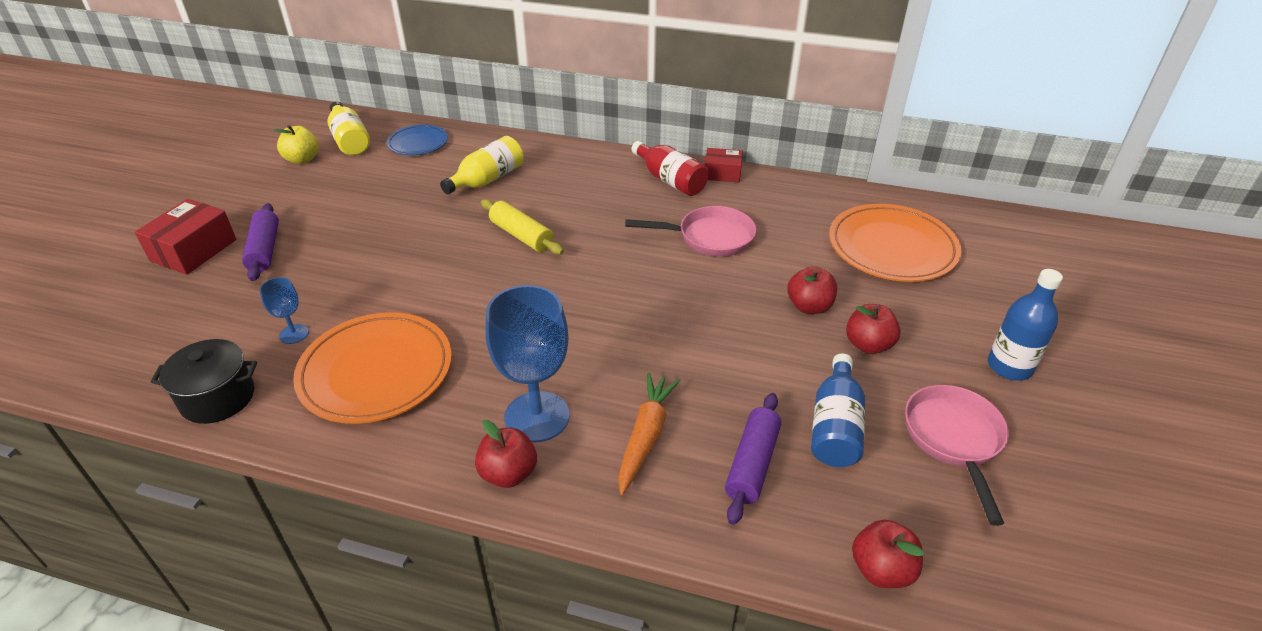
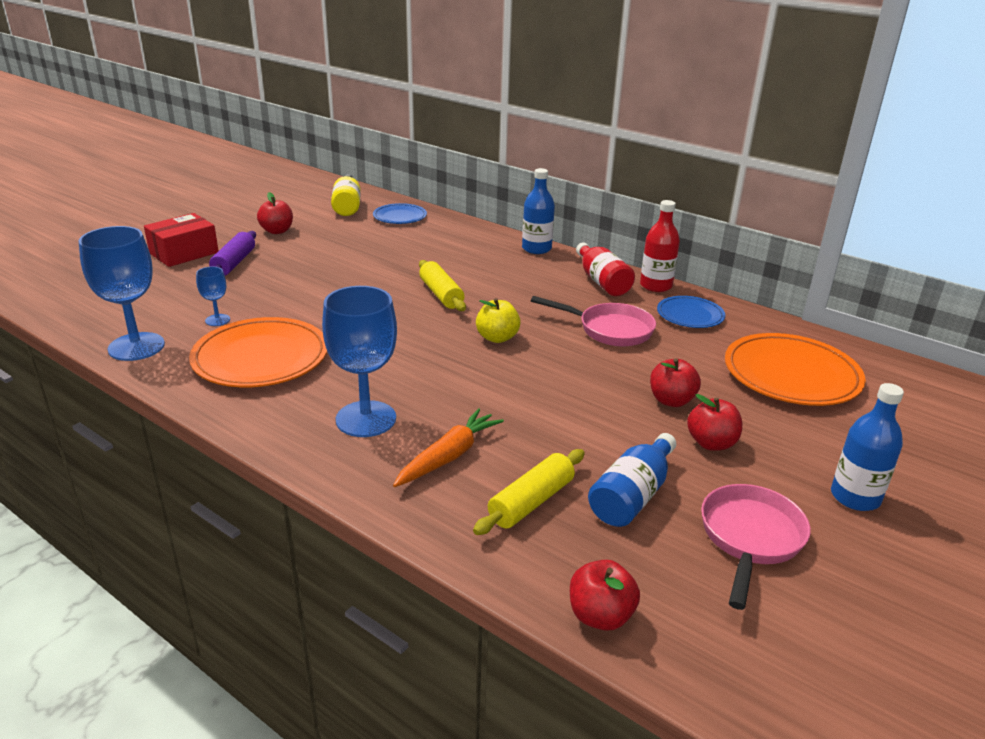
camera: 20 degrees right, 10 degrees down
(218, 398) = (136, 347): black pot -> blue goblet
(302, 159) = (302, 211): yellow apple -> yellow apple (497, 338)
(487, 180) = (439, 251): yellow bottle -> none
(508, 473) = (315, 451): red apple -> red apple (277, 231)
(584, 154) = (536, 249): none -> blue bottle
(722, 173) = (656, 286): red box -> red bottle
(752, 464) = (531, 502): purple rolling pin -> yellow rolling pin
(771, 201) = (690, 315): none -> blue plate

